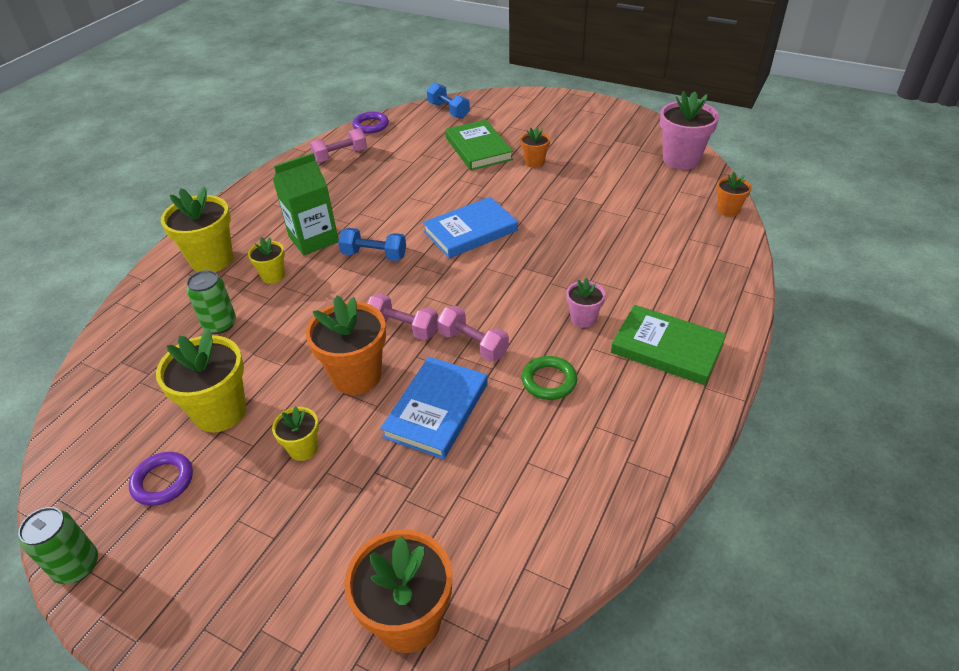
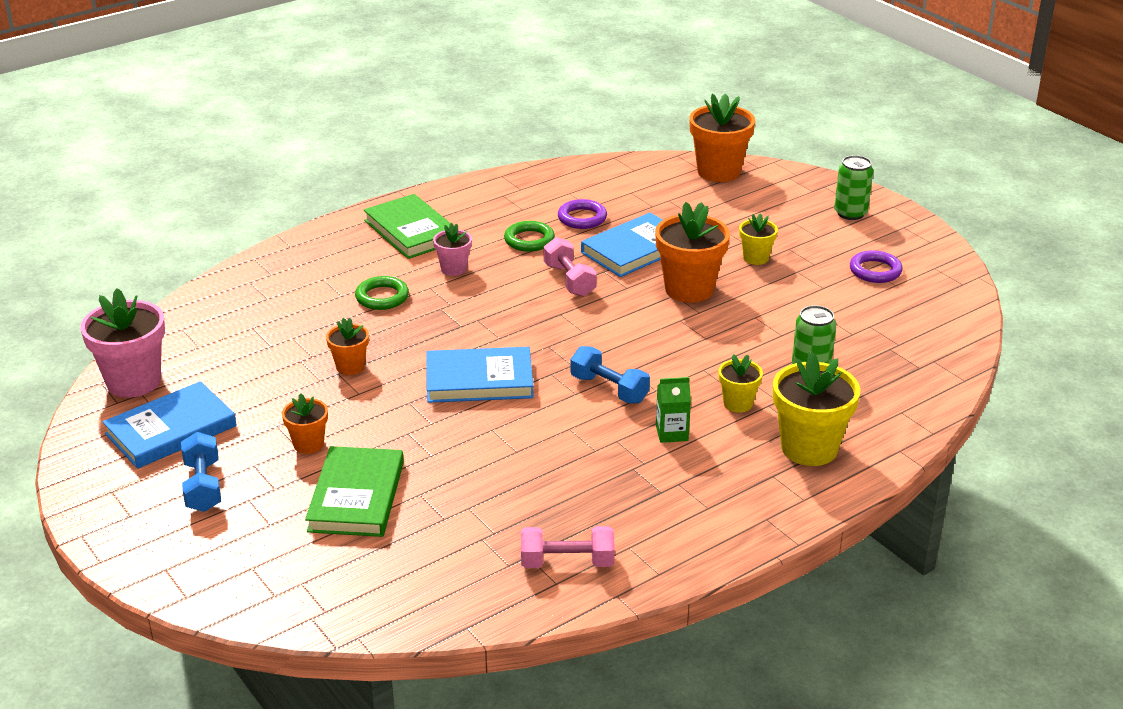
camera: 155 degrees left, 10 degrees down
(77, 566) = (939, 246): green can -> green can (850, 213)
(220, 412) = (821, 300): yellow flower pot -> none
(313, 239) = (672, 433): green carton -> green carton, size x0.54
(371, 125) = (478, 614): purple ring -> purple ring (582, 218)
(403, 328) = (623, 311): pink dumbbell -> none
(448, 110) = (325, 598): blue dumbbell -> blue dumbbell (203, 486)
(608, 269) = (382, 297): none -> green ring
(619, 145) = (171, 430): none -> blue book
(728, 210) = (186, 310): orange flower pot -> orange flower pot (350, 367)

